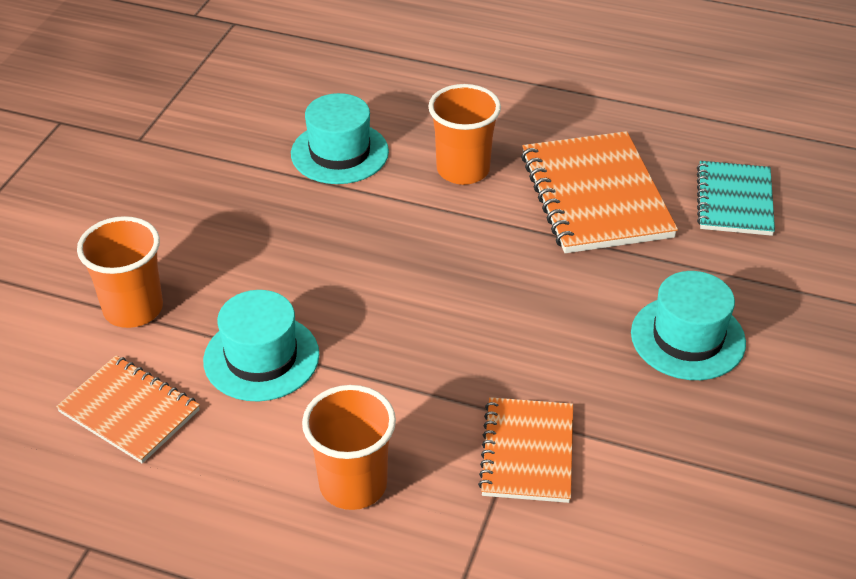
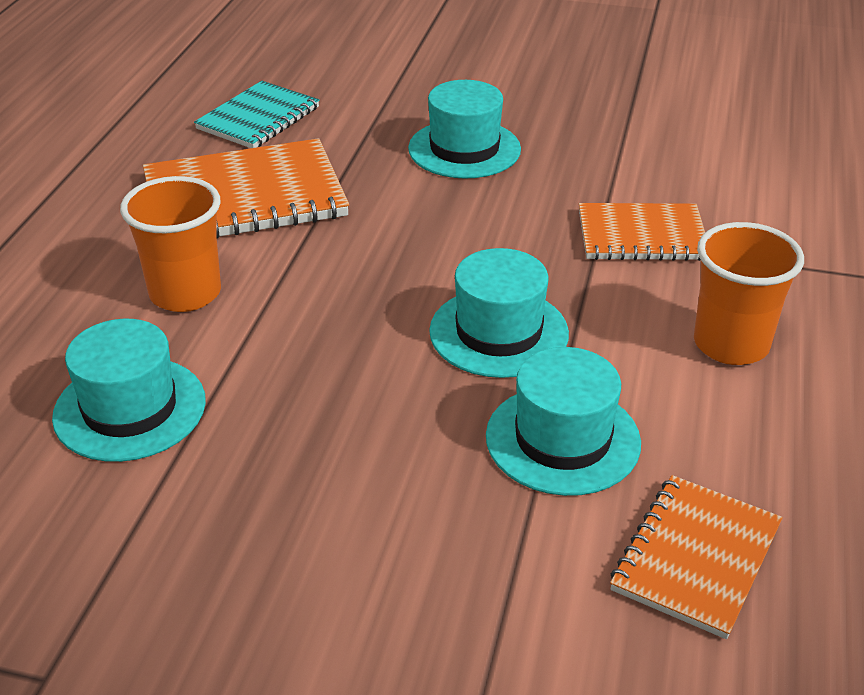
camera: 95 degrees left, 5 degrees down
(133, 309) = (497, 594): orange cup -> none
(392, 335) = (499, 332): none -> turquoise hat
(734, 201) = (258, 118): turquoise notebook -> turquoise notebook turned 60 degrees counterclockwise

